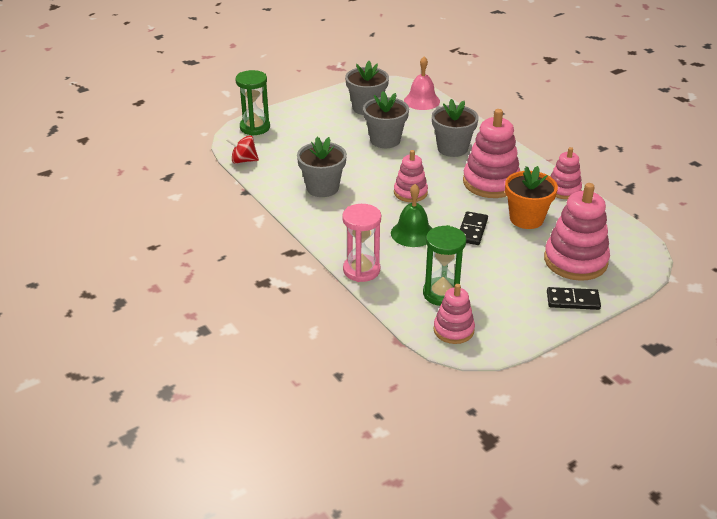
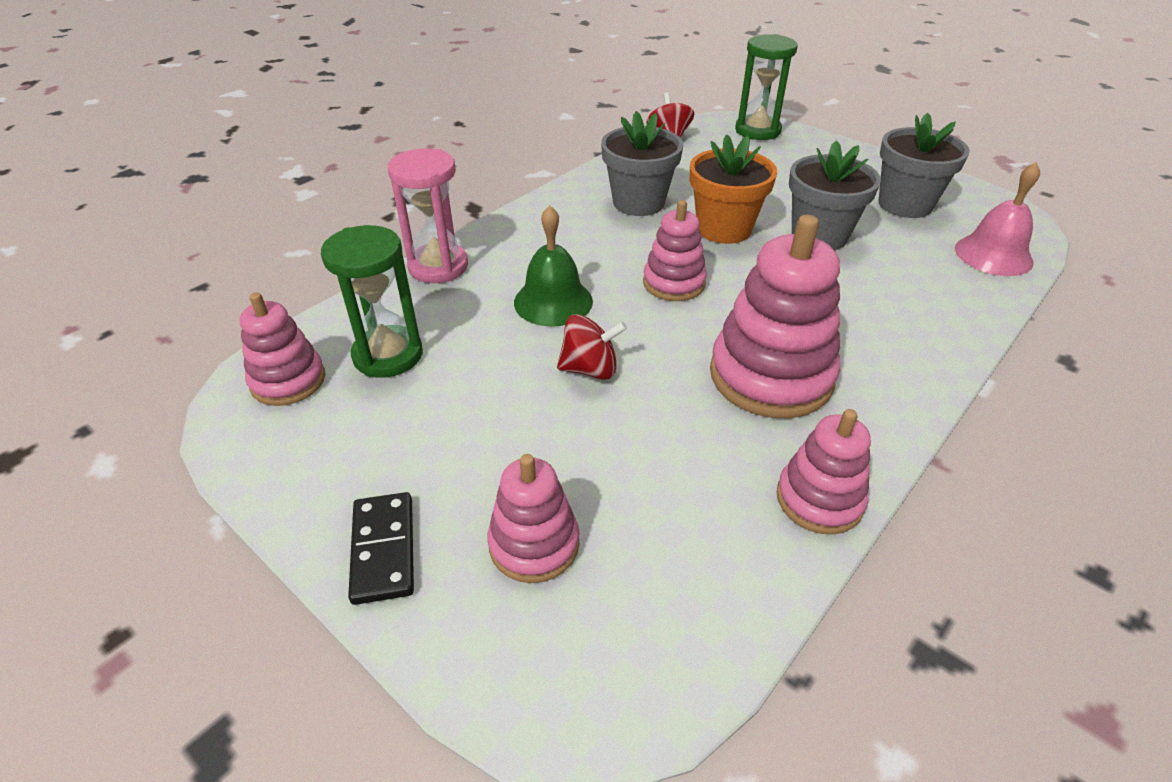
camera: 75 degrees right, 5 degrees up
(452, 148) = (856, 312): grey flower pot -> none
(472, 230) = (590, 369): black domino -> red spinning top
(526, 219) = (665, 443): orange flower pot -> orange flower pot (724, 229)
(575, 261) = (534, 544): pink stacking toy -> pink stacking toy, size x0.59

